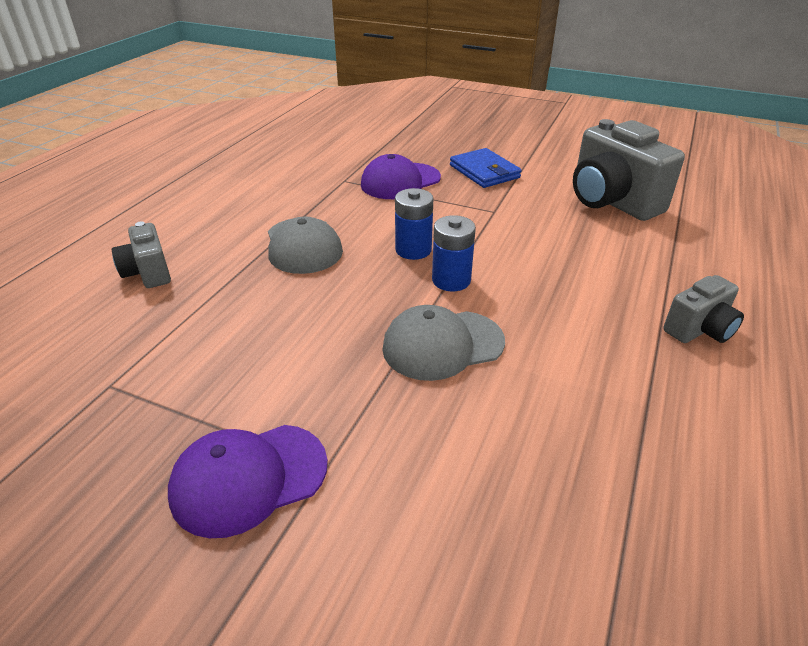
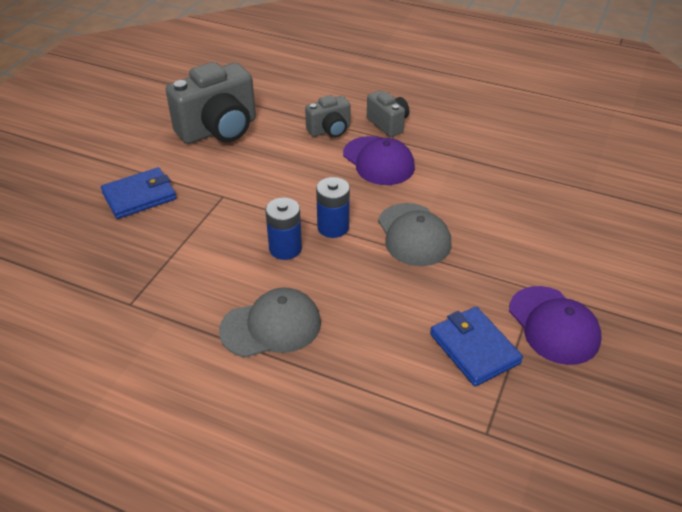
camera: 90 degrees left, 5 degrees up
(148, 273) = (317, 453): grey camera -> grey camera (330, 130)
(232, 386) = (474, 348): none -> blue wallet
(400, 181) = (145, 257): purple cap -> purple cap (378, 161)

